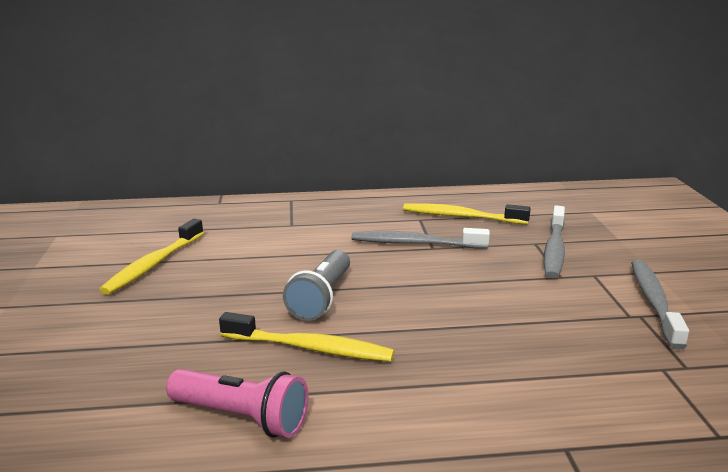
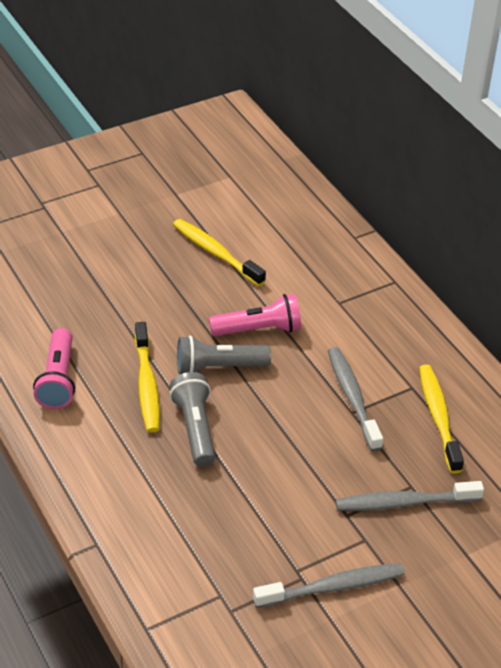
camera: 65 degrees right, 20 degrees up
(153, 264) = (216, 253): yellow toothbrush -> yellow toothbrush turned 45 degrees clockwise
(288, 266) = (259, 329): none -> pink flashlight
(402, 331) = (195, 428): none -> grey flashlight

